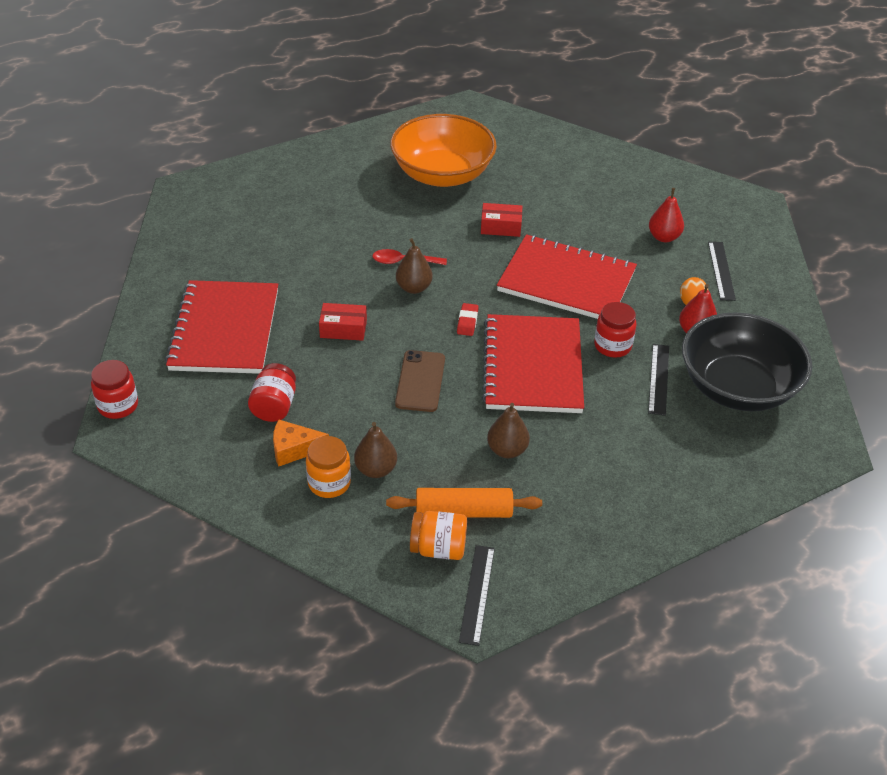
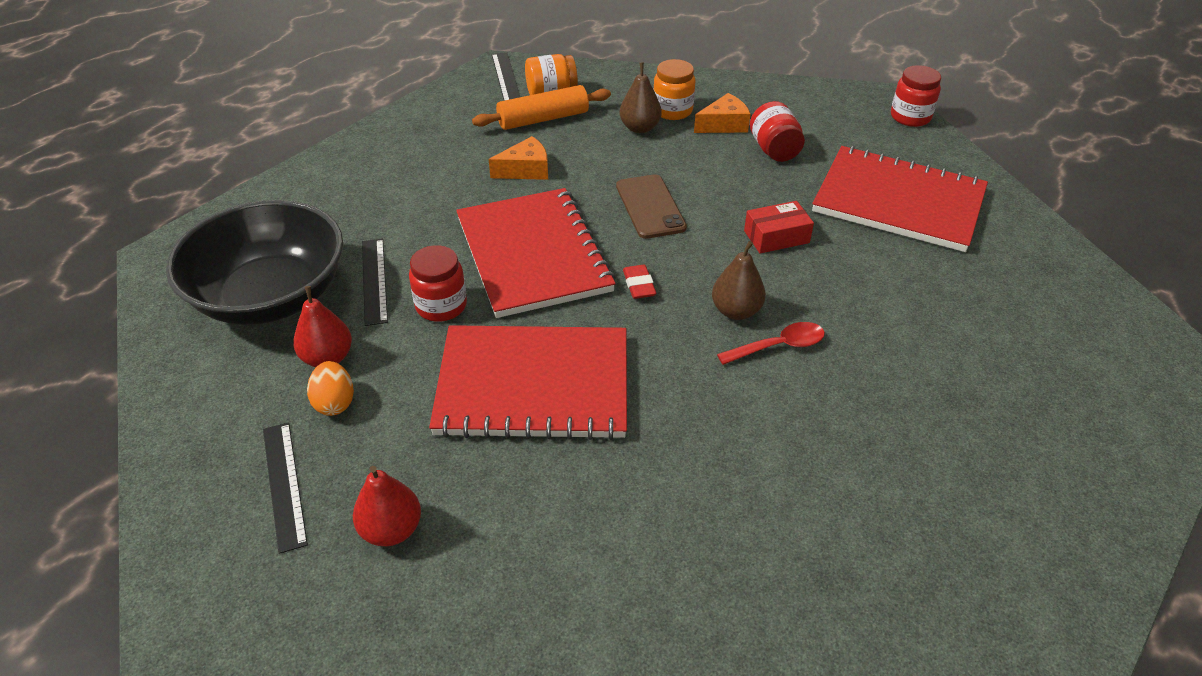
camera: 160 degrees right, 0 degrees up
(225, 330) = (898, 201): red notebook -> red notebook turned 45 degrees counterclockwise
(442, 174) = (852, 552): orange bowl -> none
(501, 227) = (679, 457): red box -> none
(507, 450) = (525, 170): brown pear -> orange cheese

